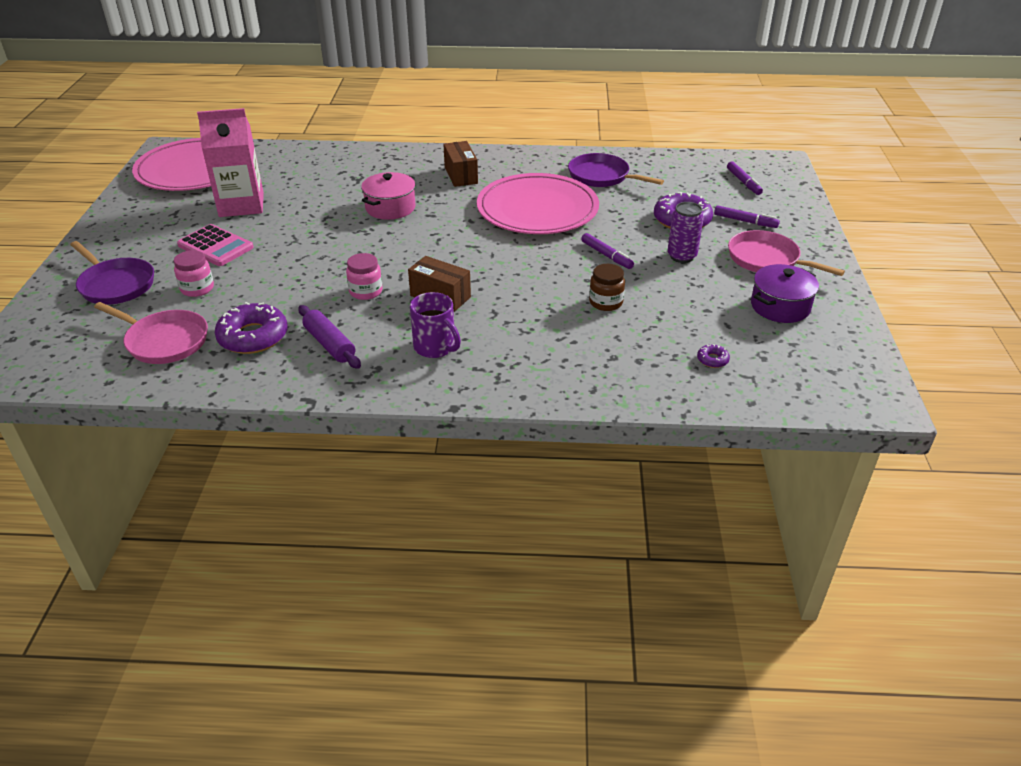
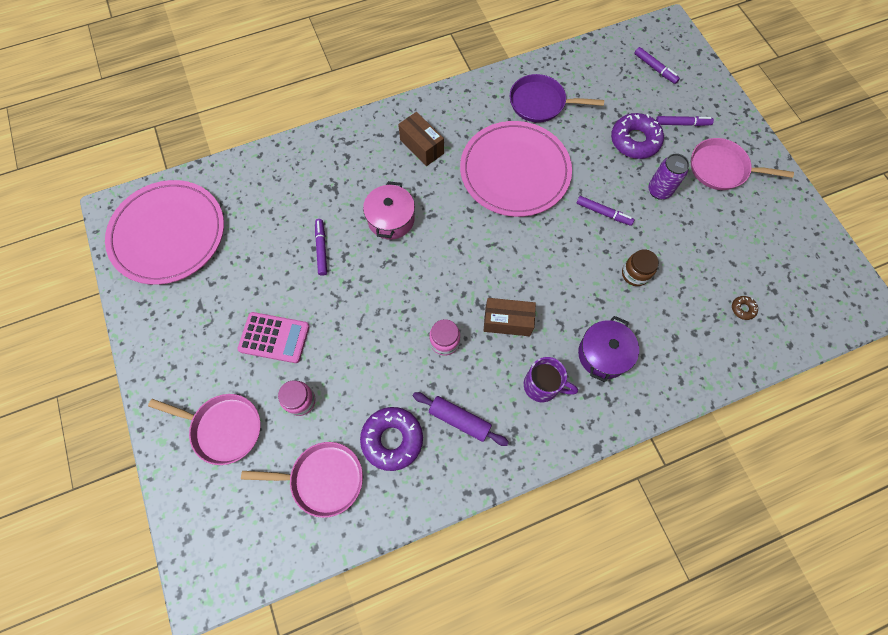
camera: 25 degrees left, 30 degrees up
(115, 285) = (224, 428): purple pan -> pink pan
(241, 205) = (254, 269): pink carton -> none
(311, 209) = (321, 249): none -> purple marker
(712, 360) = (743, 309): purple donut -> brown donut
(780, 306) = (757, 225): purple pot -> purple pot (603, 354)

